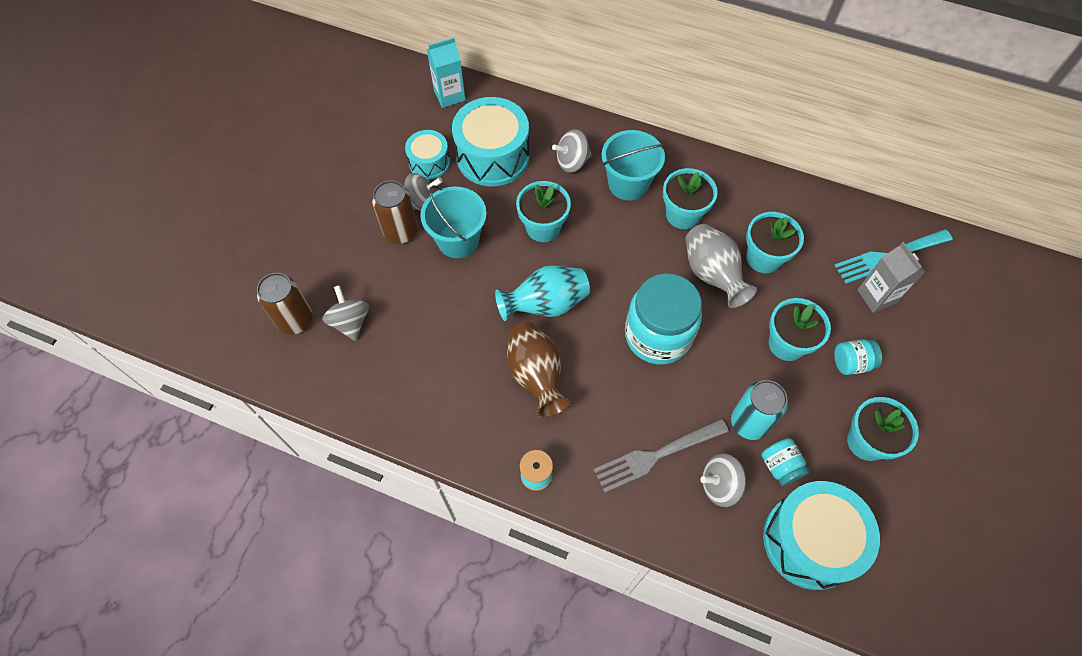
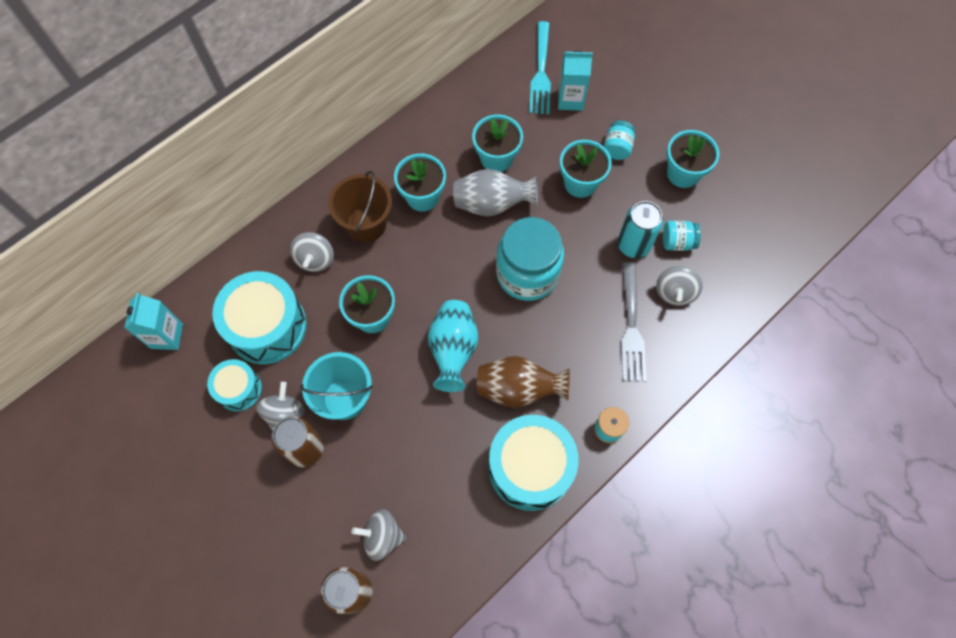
camera: 65 degrees left, 5 degrees up
(628, 184) = (366, 224): turquoise bucket -> brown bucket
(809, 541) = (741, 253): turquoise drum -> turquoise drum (530, 467)
(876, 296) = (570, 99): grey carton -> turquoise carton

